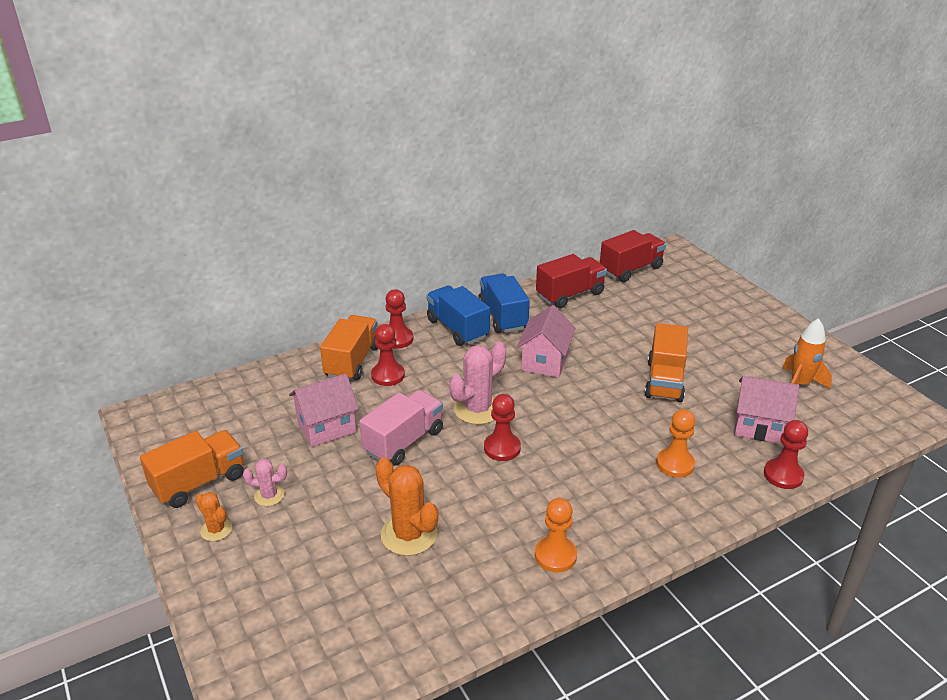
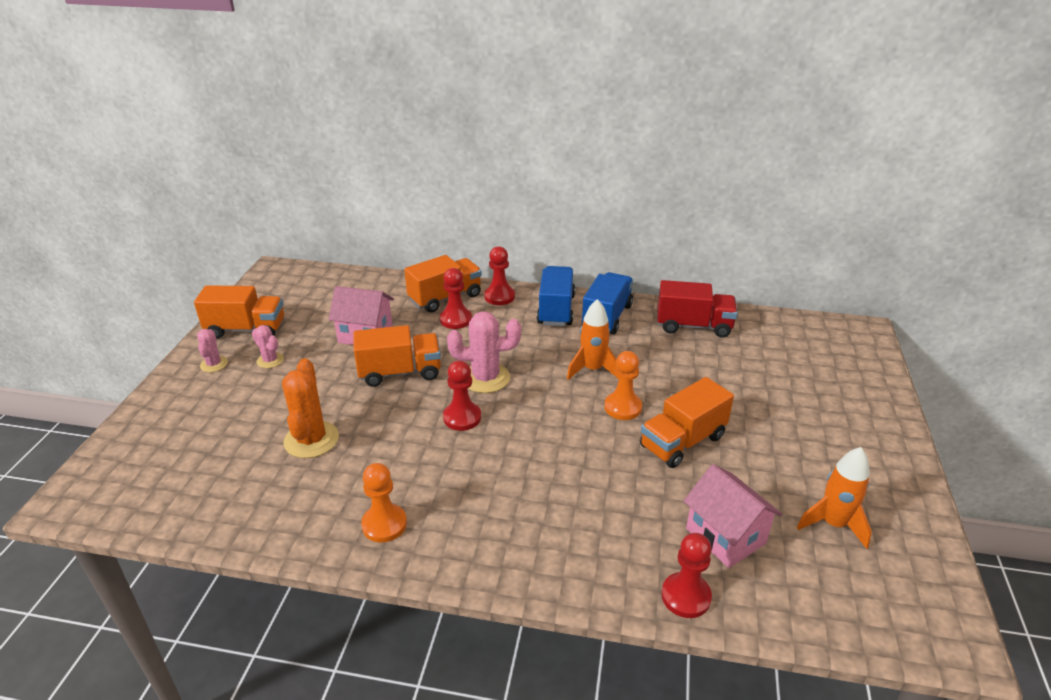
camera: 40 degrees right, 0 degrees up
(216, 529) = (214, 364): orange cactus -> pink cactus
(404, 441) = (400, 372): pink truck -> orange truck
(545, 362) = (592, 369): pink house -> orange rocket
(631, 269) = (787, 330): red truck -> none
(675, 464) = (589, 518): orange pawn -> orange pawn (623, 407)

